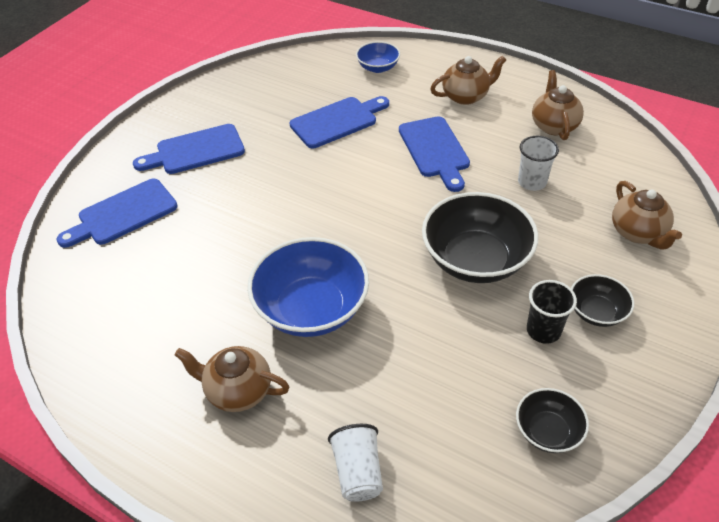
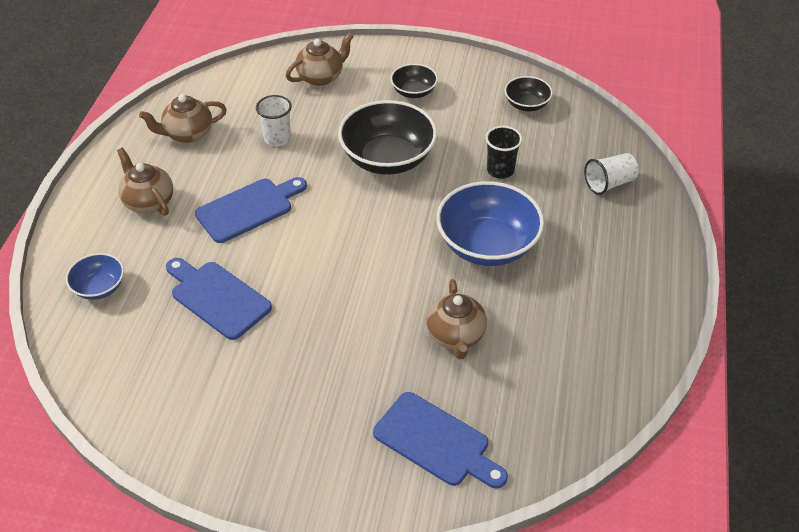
camera: 110 degrees left, 0 degrees up
(195, 151) = (307, 416): blue cutting board -> none
(238, 391) = (588, 266): brown teapot -> brown teapot (455, 336)
(543, 331) = (444, 115): black cup -> black cup (500, 170)

